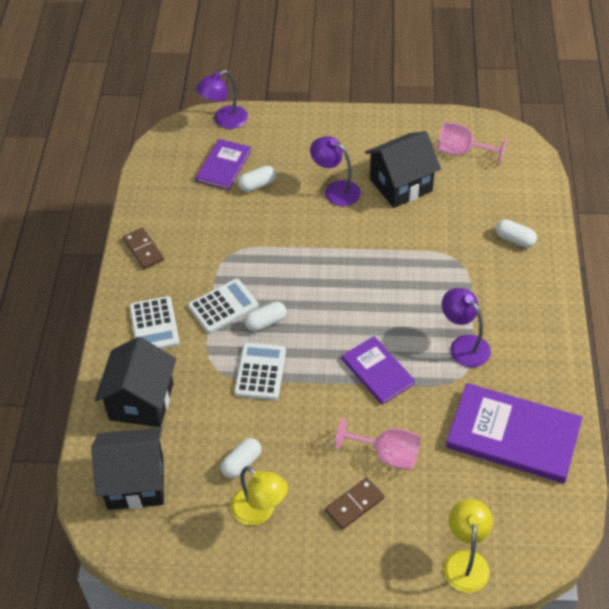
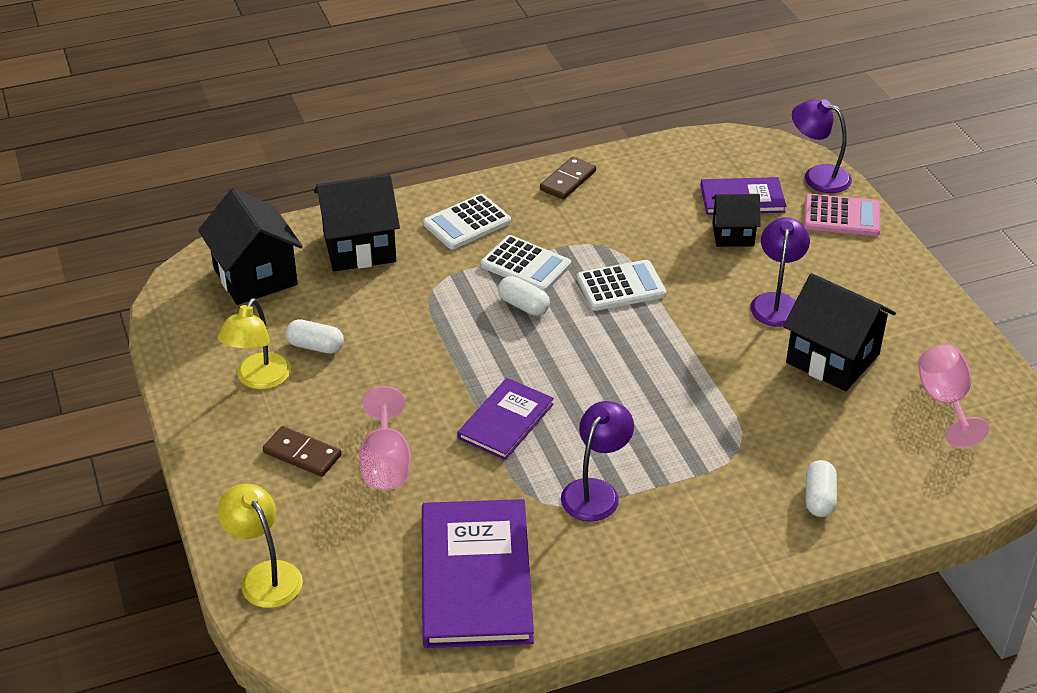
camera: 65 degrees right, 10 degrees down
(257, 185) = (733, 234): white capsule -> black house
(260, 372) = (449, 323): white calculator -> white calculator (621, 287)
(271, 126) = (841, 216): none -> pink calculator
(466, 561) = (265, 575): yellow lamp -> yellow lamp turned 105 degrees counterclockwise

